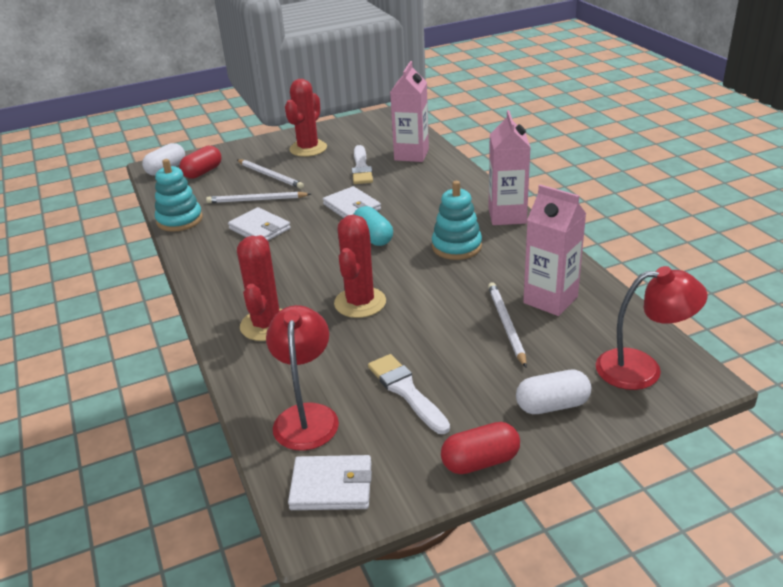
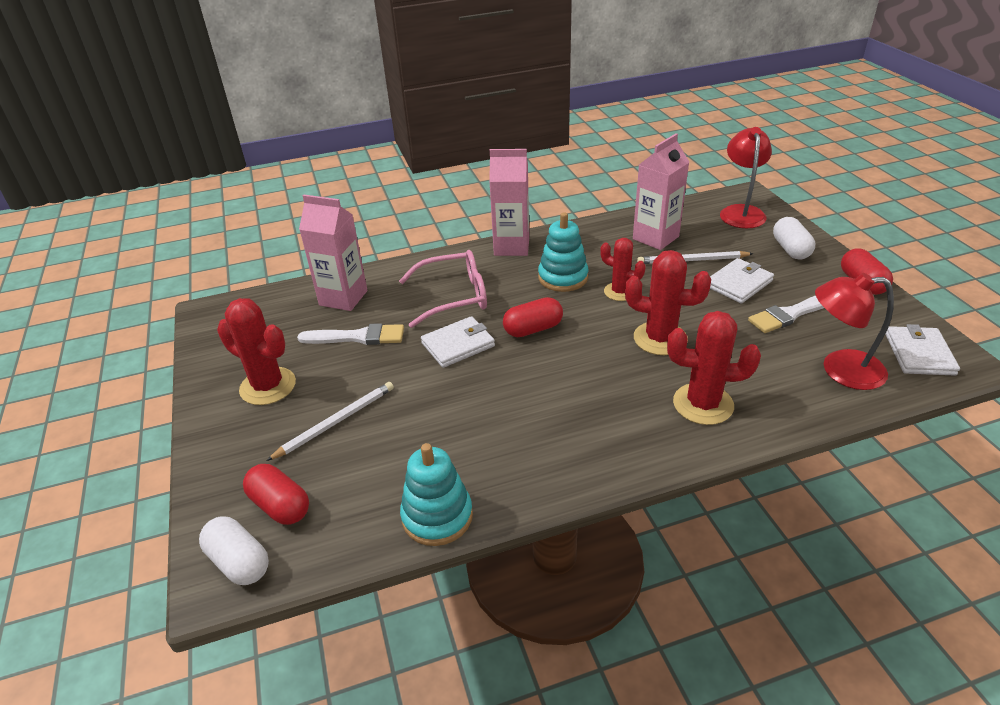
camera: 85 degrees left, 5 degrees up
(256, 200) = (406, 432): white pencil -> none
(260, 229) = (489, 423): white wallet -> white wallet (738, 283)
(373, 237) = (533, 329): turquoise capsule -> red capsule
(418, 198) = (455, 296): none -> pink glasses
(436, 279) = (620, 292): none -> red cactus

